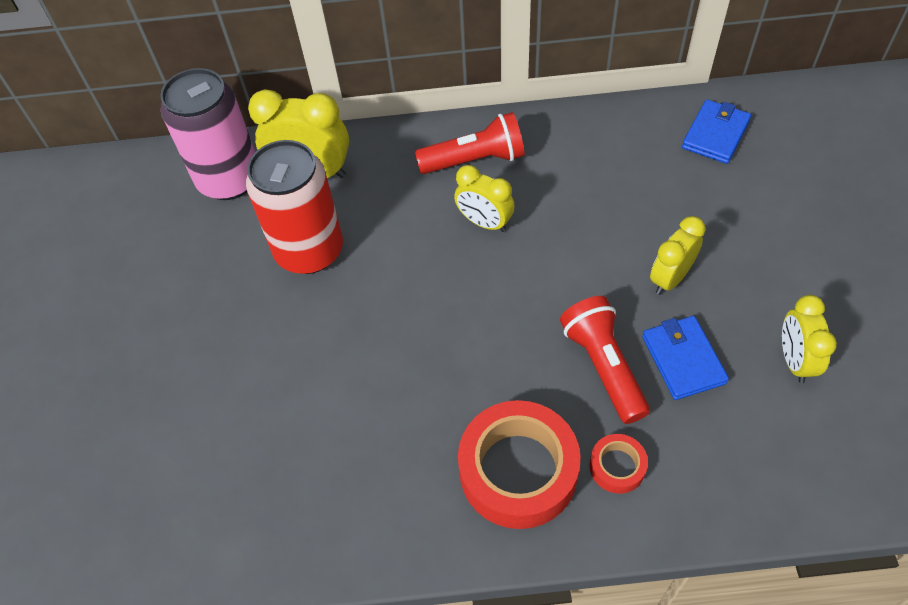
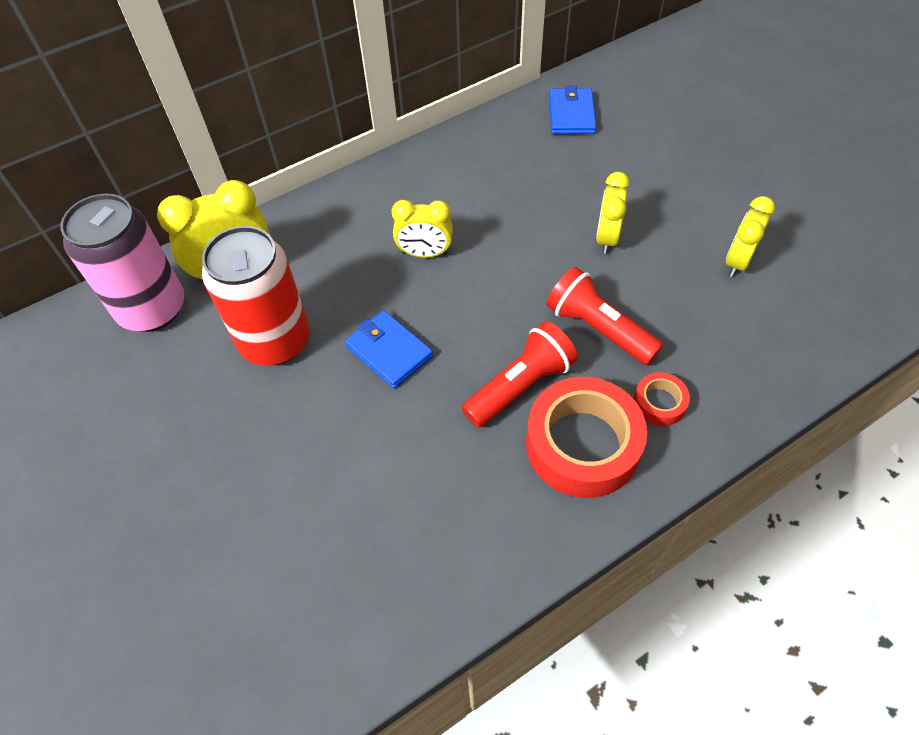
camera: 30 degrees left, 0 degrees up
(475, 160) = (383, 205): red flashlight -> red flashlight (520, 386)
(683, 360) = (656, 296): blue wallet -> blue wallet (389, 351)
(794, 360) = (737, 261): yellow clock -> yellow clock turned 60 degrees clockwise

